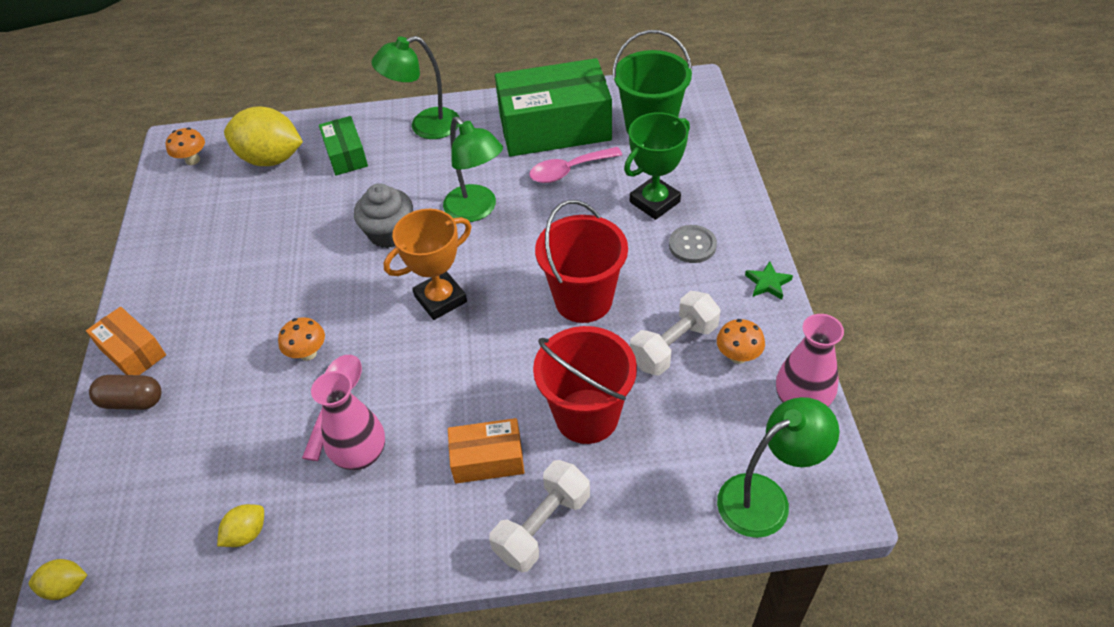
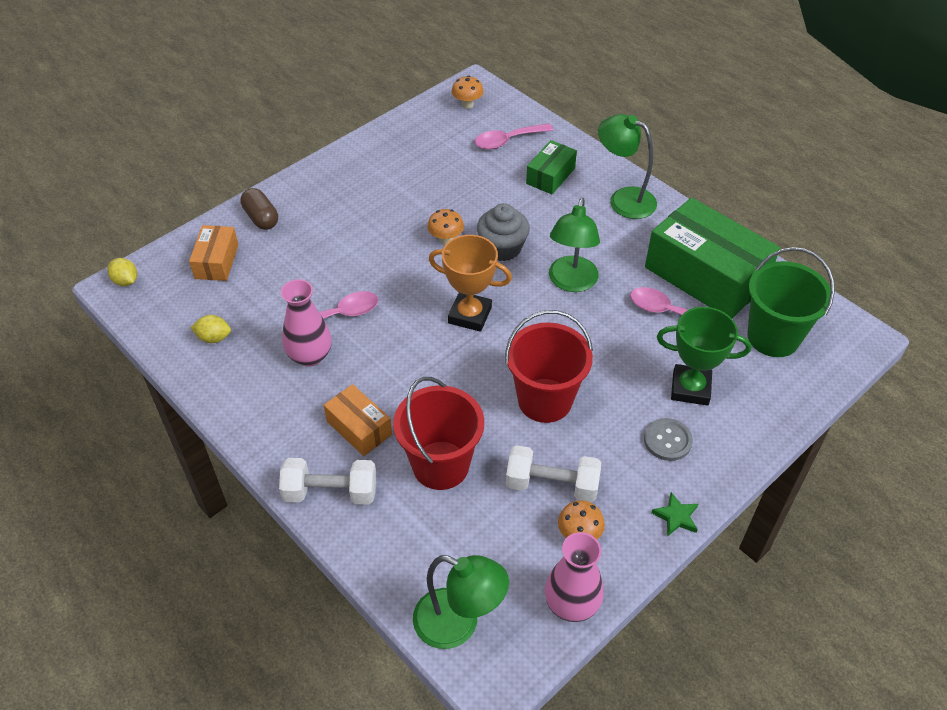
camera: 50 degrees right, 0 degrees up
(132, 352) = (295, 191): orange box -> orange box (216, 261)
(271, 159) = (507, 141): yellow lemon -> pink spoon
(308, 353) = (364, 275): orange mushroom -> orange mushroom (446, 239)

